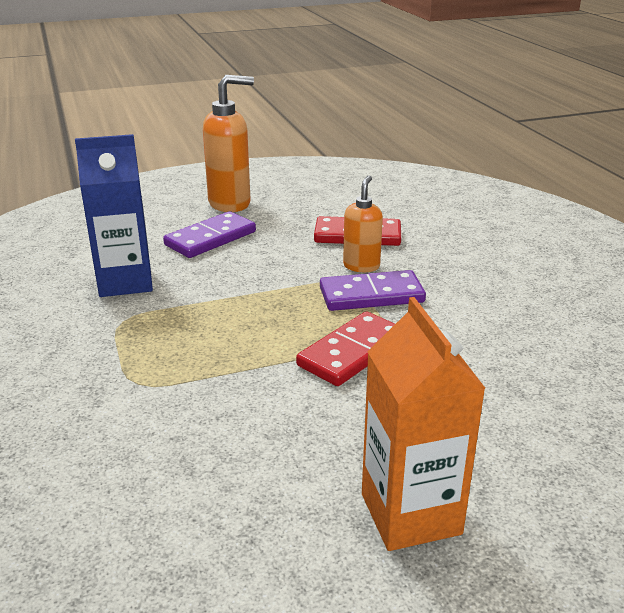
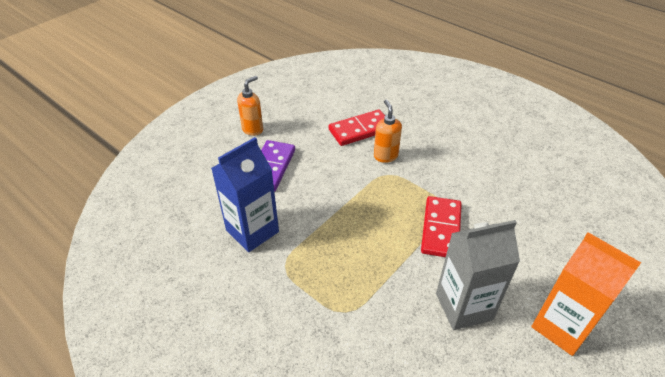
camera: 30 degrees left, 15 degrees up
(230, 203) = (253, 129): orange soap dispenser -> orange soap dispenser, size x0.61
(290, 435) = (463, 306): none -> grey carton
(371, 295) = (412, 178): purple domino -> none

